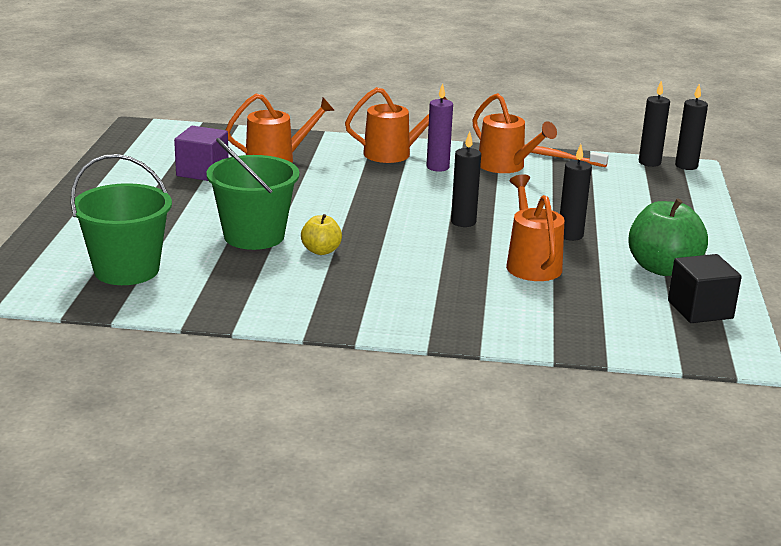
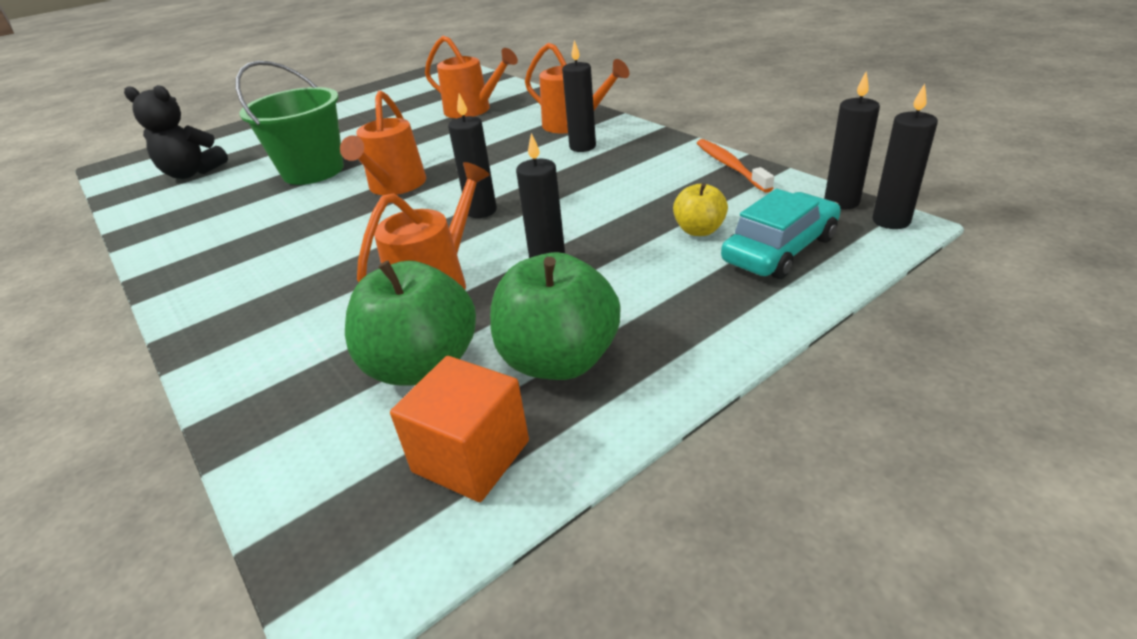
camera: 50 degrees right, 10 degrees up
(126, 270) = (192, 173): green bucket -> black teddy bear
(202, 172) = (406, 108): purple cube -> none
(321, 251) = (319, 200): yellow apple -> yellow apple (699, 230)
(437, 167) = (582, 147): purple candle -> black candle
(505, 166) = (651, 162): orange watering can -> orange watering can (395, 186)
(609, 294) = (422, 366): none -> green apple
(663, 193) = (780, 249): none -> turquoise car
(700, 309) = (471, 456): black cube -> orange cube

